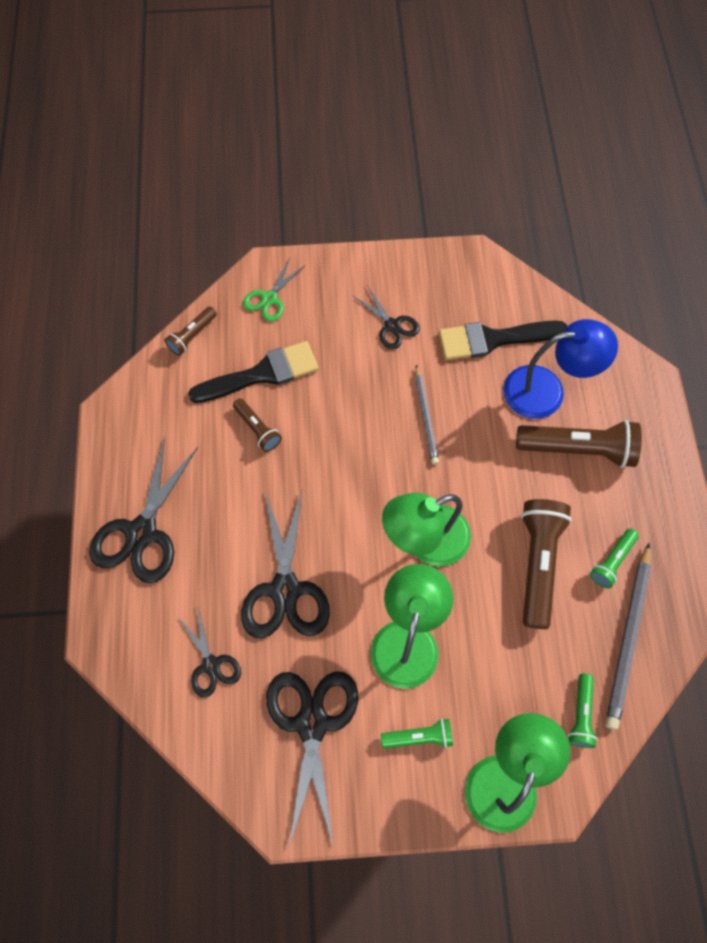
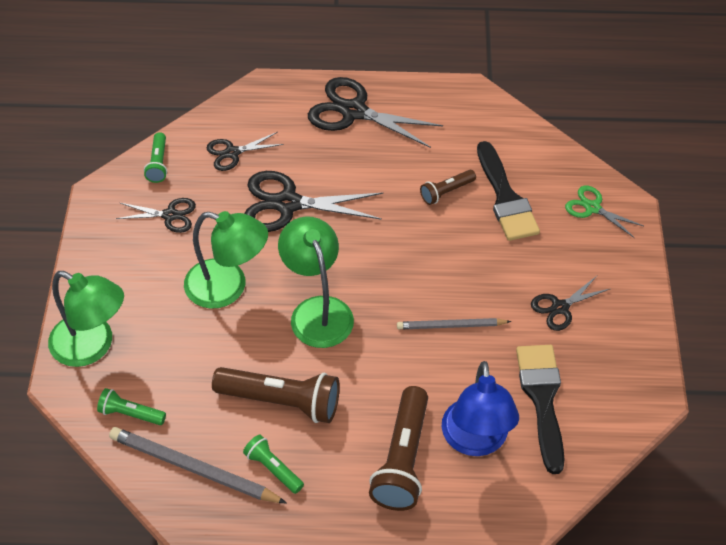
camera: 95 degrees right, 15 degrees down
(192, 336) = (549, 148): brown flashlight -> none
(312, 723) = (170, 215): black scissors -> black scissors, size x0.56
(419, 736) = (141, 287): green flashlight -> green flashlight (158, 164)

